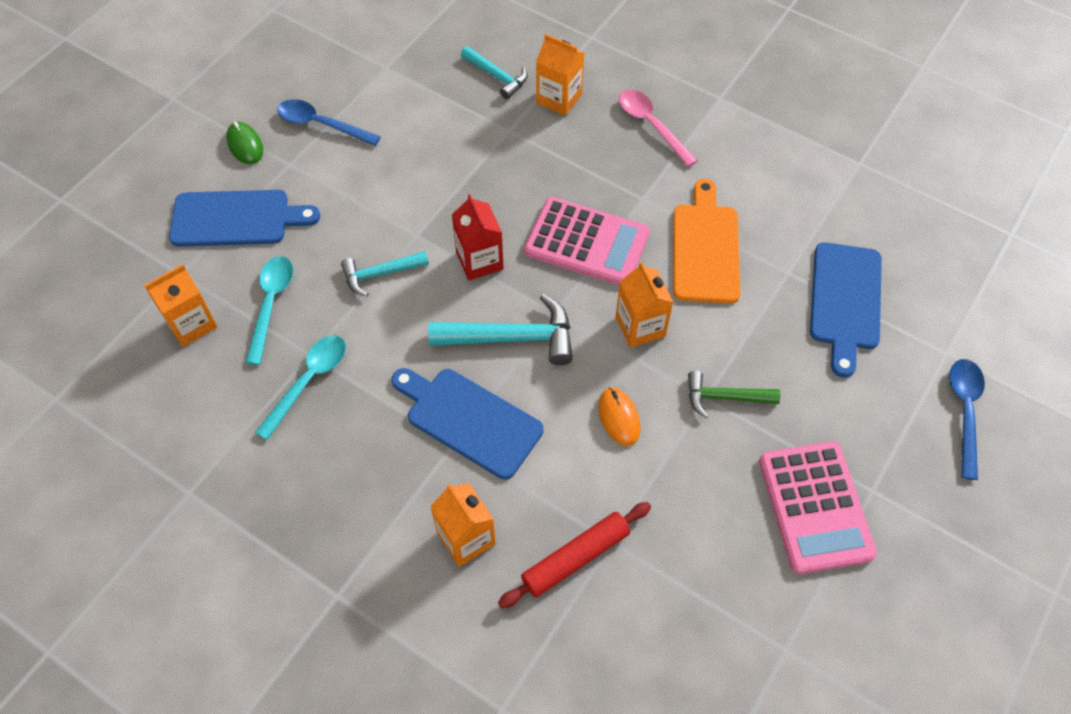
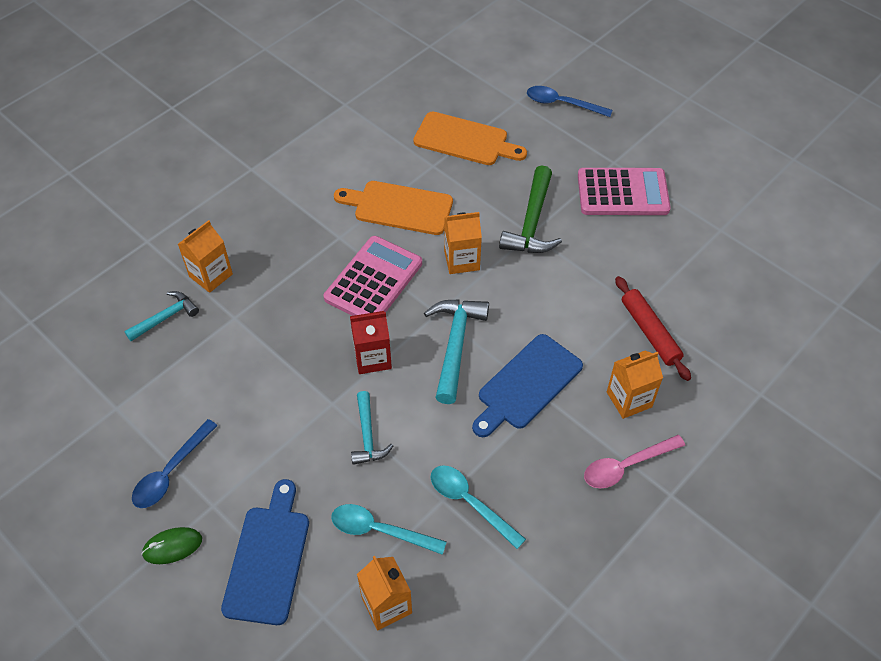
camera: 80 degrees left, 5 degrees down
(619, 417) = (539, 287): orange mouse -> none
(651, 125) = (265, 217): pink spoon -> pink spoon (626, 466)
(725, 397) = (532, 222): green hammer -> green hammer, size x1.62
(845, 301) = (465, 140): blue cutting board -> orange cutting board

